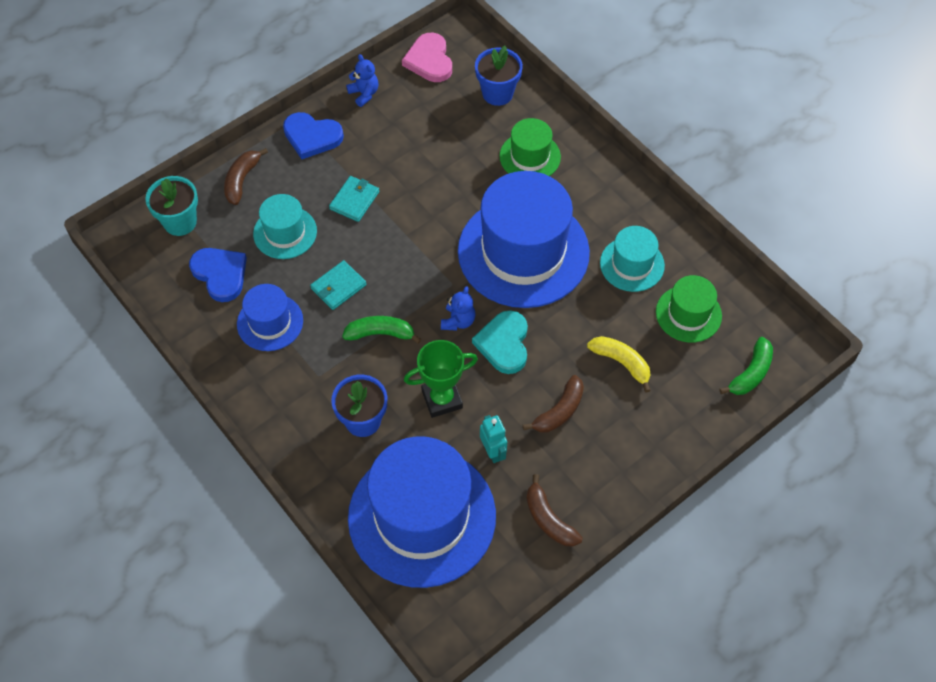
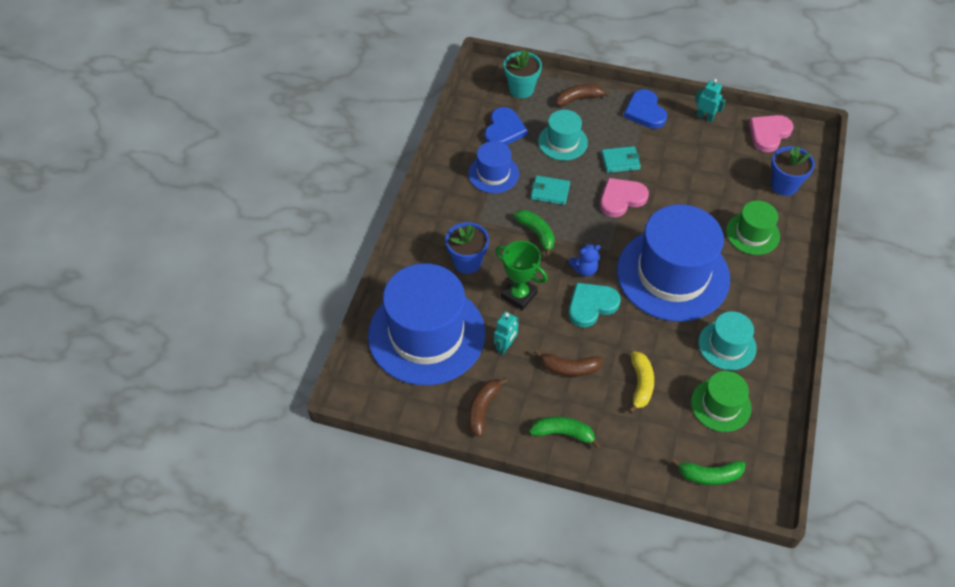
camera: 55 degrees right, 5 degrees down
(364, 94) = (705, 117): blue teddy bear -> turquoise robot
(401, 231) = (621, 199): none -> pink heart
(626, 464) = (563, 433): none -> green banana

